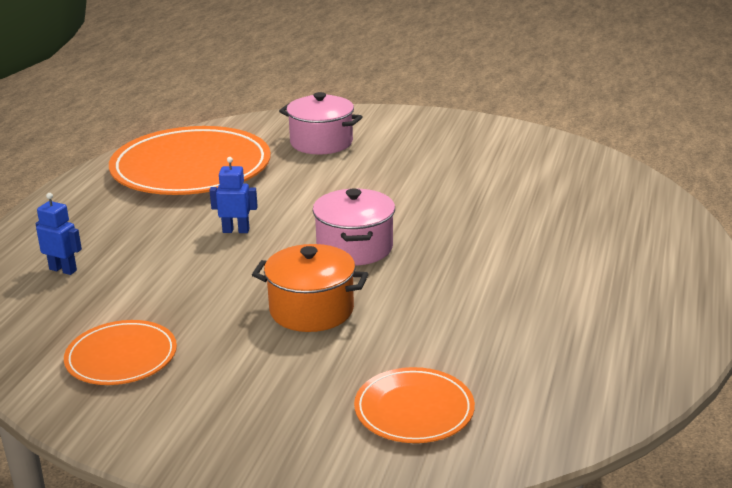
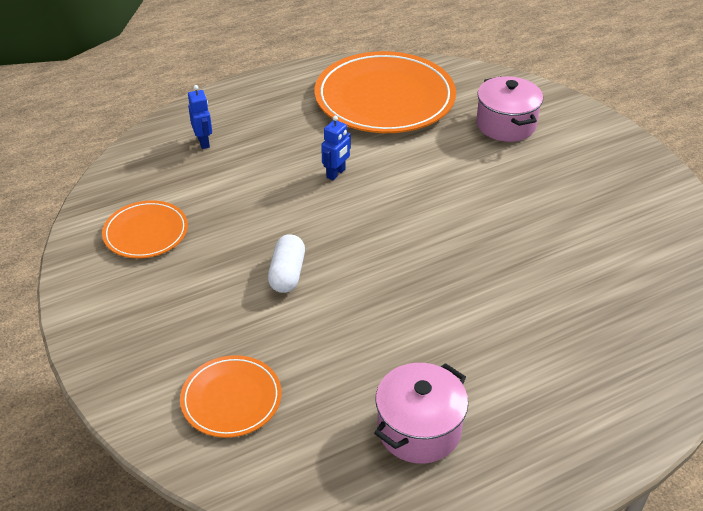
camera: 45 degrees right, 15 degrees up
(236, 230) = (336, 173): blue robot -> blue robot turned 75 degrees clockwise
(311, 310) = (287, 274): orange pot -> white capsule
(355, 248) = (387, 240): pink pot -> pink pot (419, 429)

